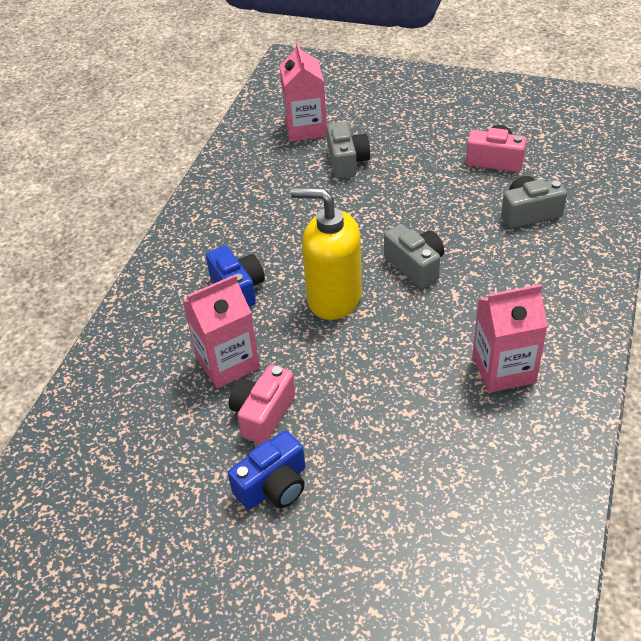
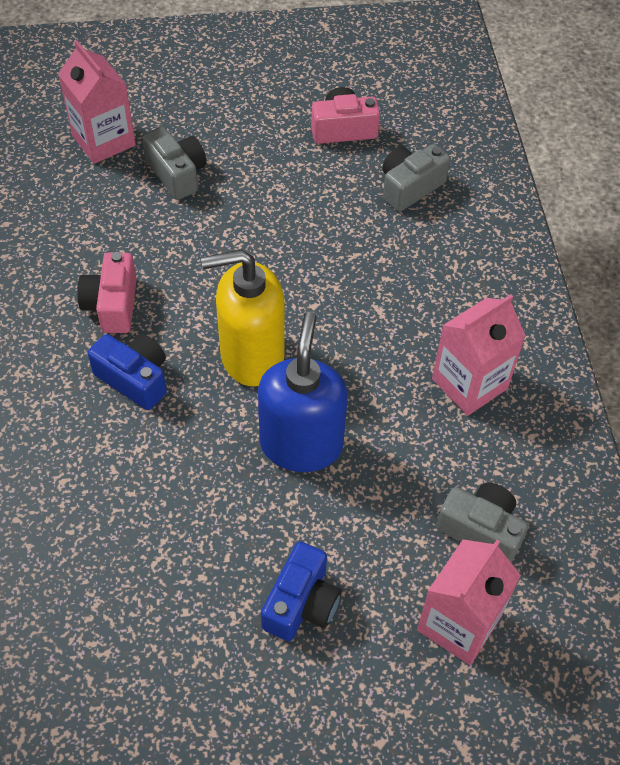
camera: 30 degrees left, 10 degrees up
(228, 363) = (173, 476): pink carton -> pink carton (459, 623)
(263, 414) = (246, 524): pink camera -> pink camera (112, 305)
(338, 371) = (301, 444): none -> blue soap dispenser
(415, 266) = (321, 288): grey camera -> grey camera (481, 530)

